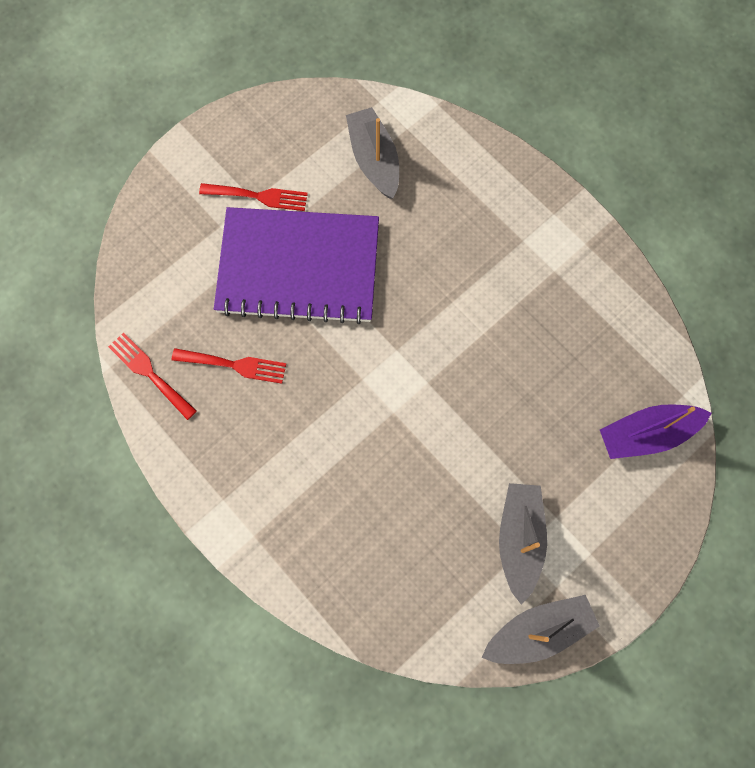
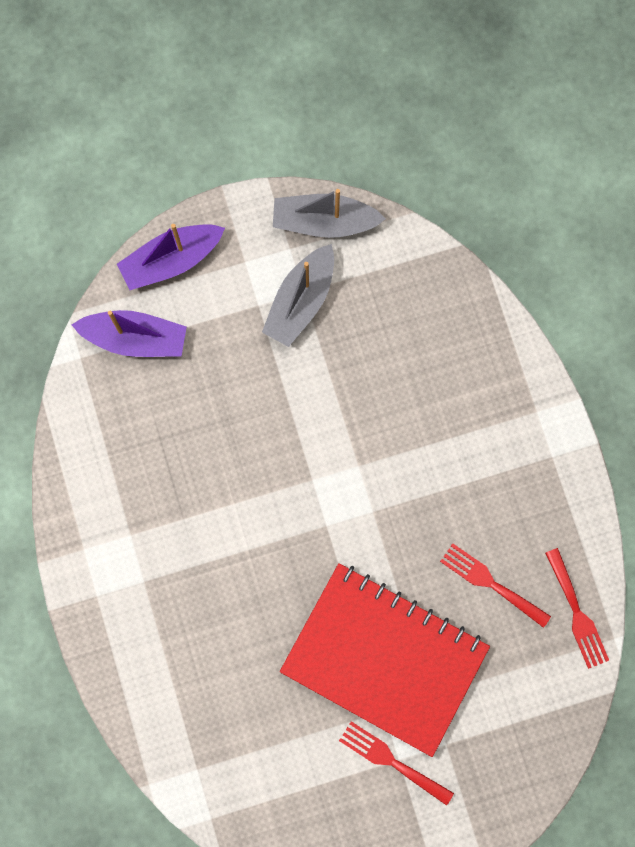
camera: 155 degrees left, 5 degrees up
(298, 267) = (384, 659): purple notebook -> red notebook
(374, 160) = (250, 747): grey boat -> none
(657, 522) = (171, 260): none -> purple boat

